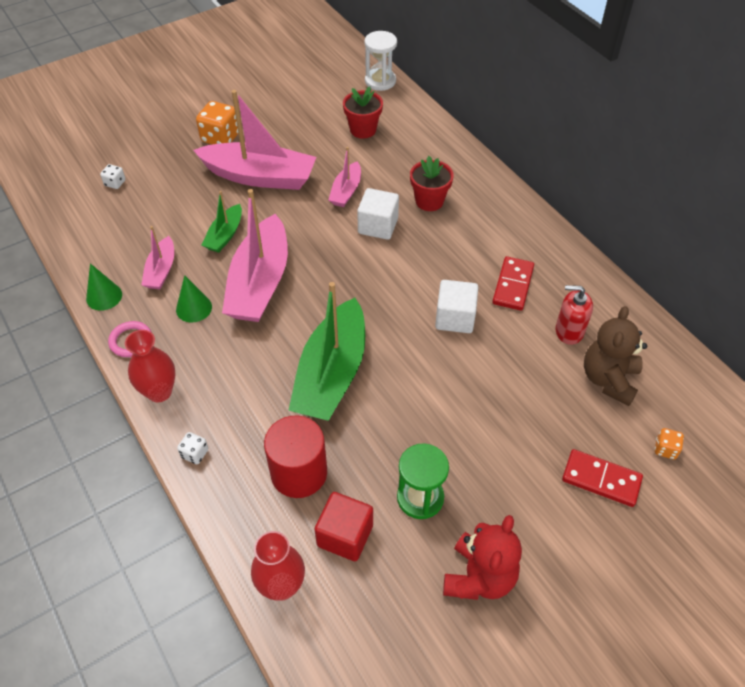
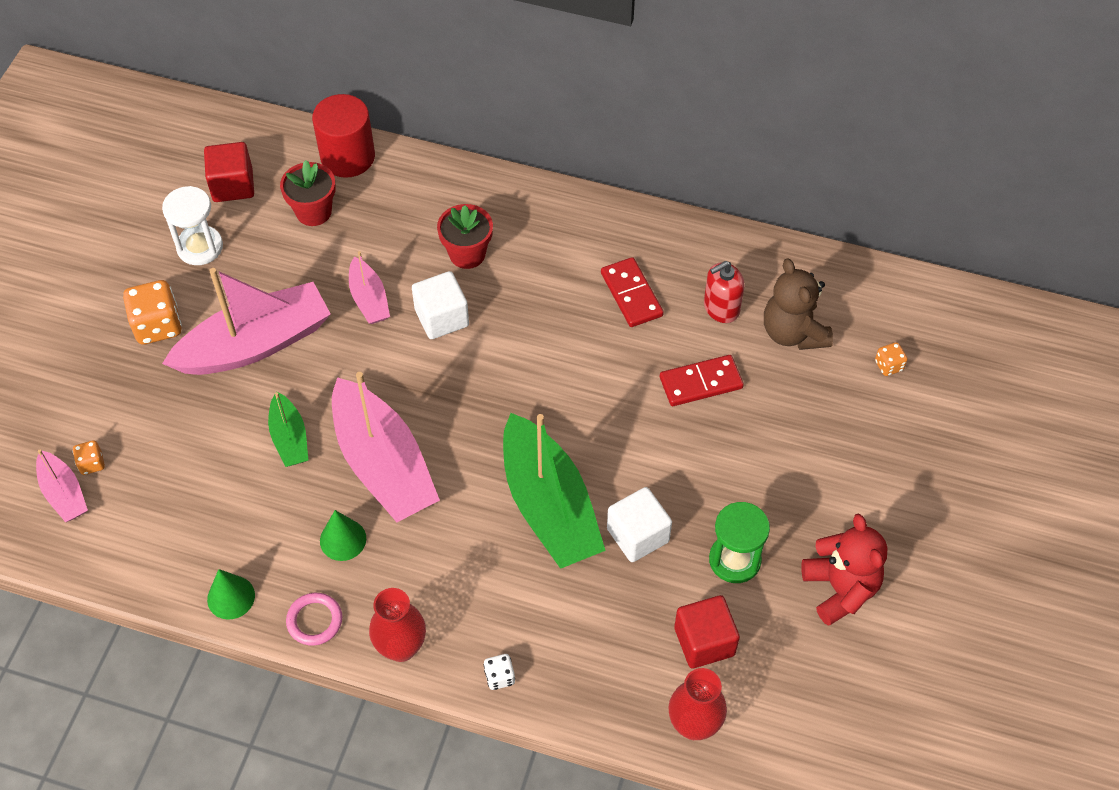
camera: 40 degrees left, 5 degrees up
(115, 183) = (92, 463): white dice -> orange dice
(161, 270) = (262, 525): pink boat -> pink boat (64, 493)
(299, 473) = (611, 619): red cylinder -> red cylinder (347, 157)
(333, 93) = (233, 185): none -> red cube
(380, 81) = (271, 135): white hourglass -> white hourglass (200, 247)
(455, 318) = (609, 366): white cube -> white cube (638, 535)
(601, 479) = (862, 431): red domino -> red domino (701, 382)

